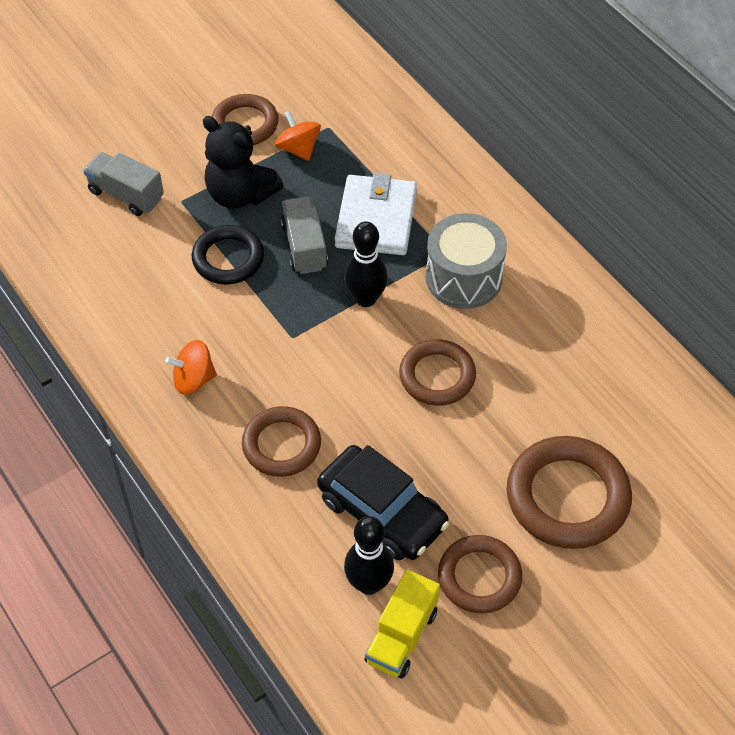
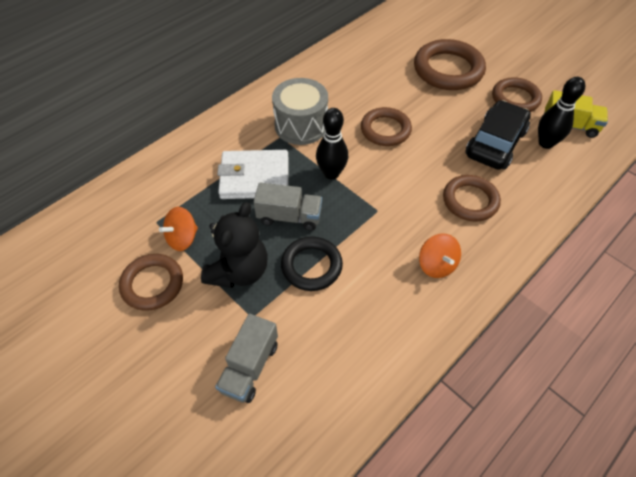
camera: 100 degrees left, 0 degrees up
(304, 246) = (289, 217): grey truck -> grey truck turned 150 degrees counterclockwise

